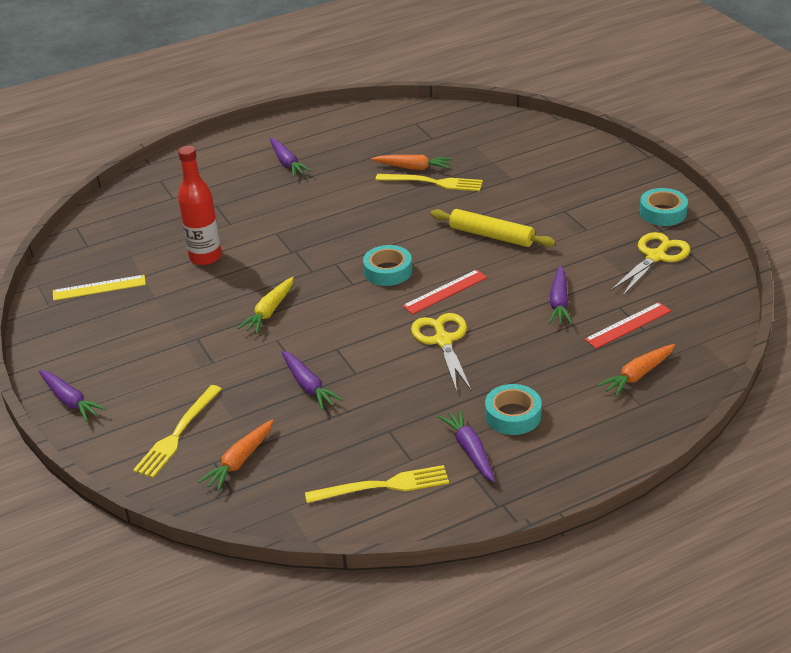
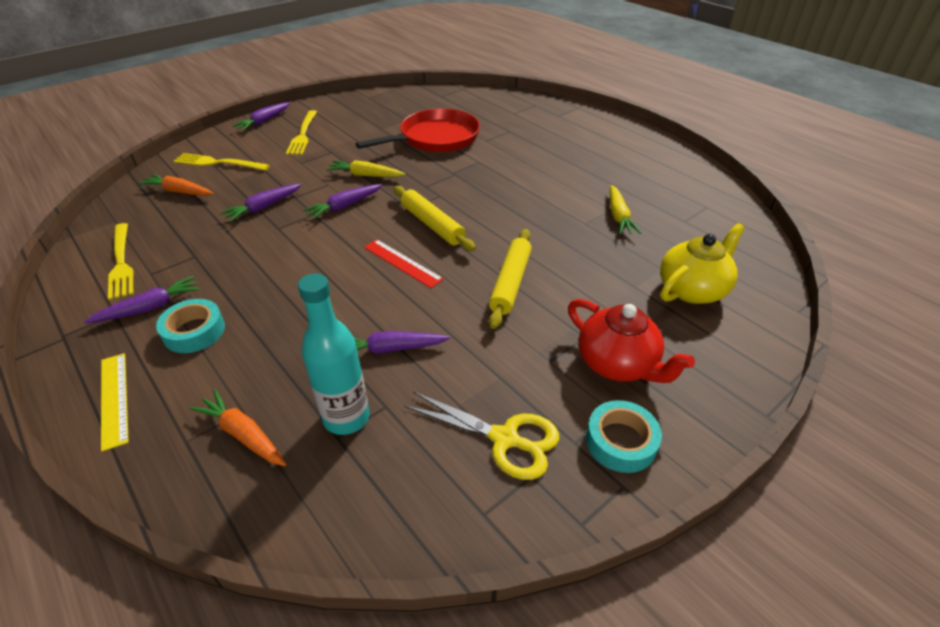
camera: 75 degrees right, 5 degrees up
(99, 288) = (391, 108): yellow ruler -> yellow ruler (114, 399)
(205, 257) = (436, 138): red bottle -> red pan
(287, 163) = (588, 150): purple carrot -> purple carrot (344, 206)
(388, 271) = (432, 224): turquoise tape -> yellow rolling pin
(413, 168) = (618, 216): orange carrot -> yellow carrot
(433, 183) = (597, 232): yellow fork -> yellow fork (303, 134)
(443, 340) = (321, 271): yellow scissors -> none
(523, 154) = (692, 289): none -> yellow teapot
(595, 201) = (617, 364): none -> red teapot
(628, 325) = (346, 417): red ruler -> turquoise bottle

